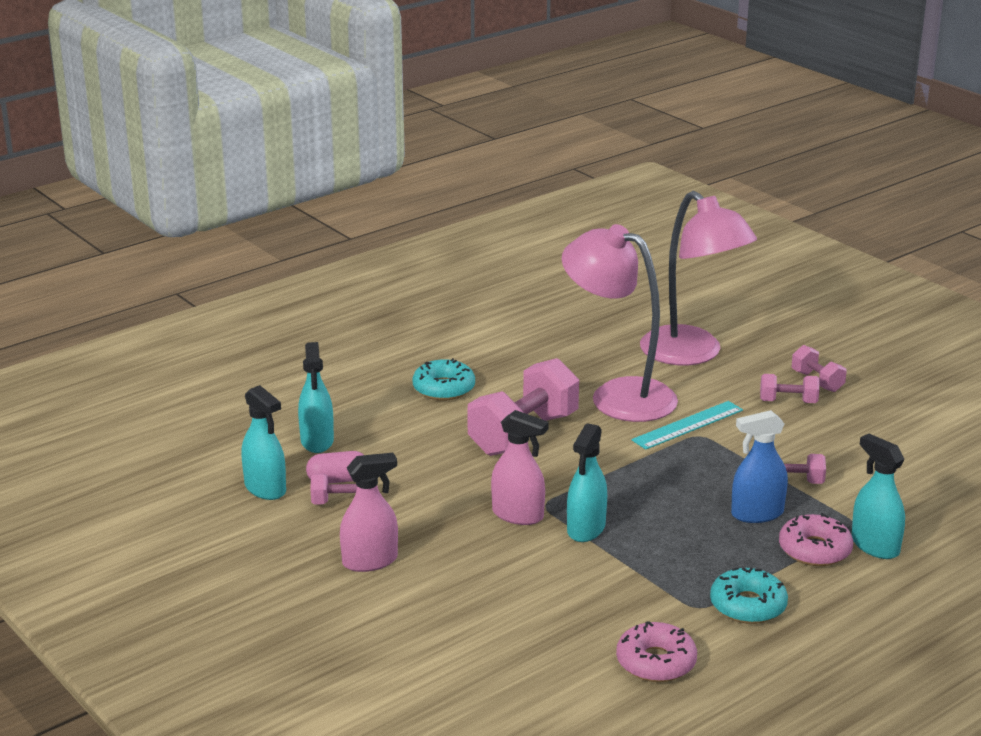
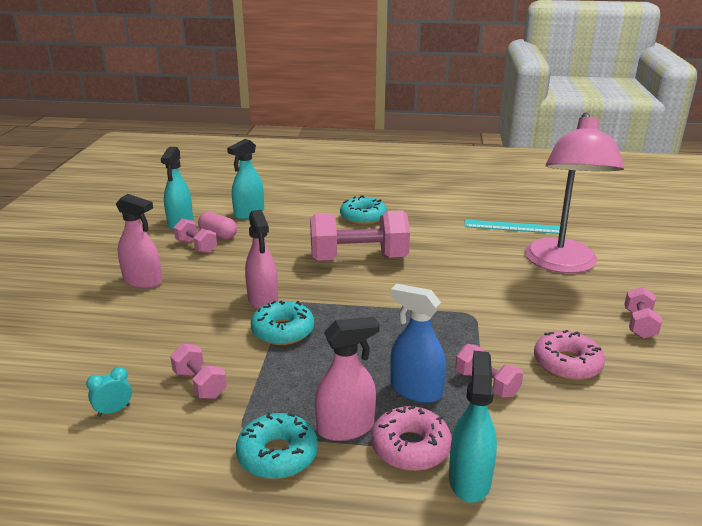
camera: 45 degrees right, 0 degrees up
(585, 656) = (114, 411): none -> turquoise clock
(586, 529) = (283, 331): turquoise spray bottle -> turquoise donut
(618, 395) = (461, 265): pink lamp -> none
(656, 662) = (138, 449): pink donut -> pink donut (567, 364)
(687, 425) = (476, 304): turquoise ruler -> turquoise ruler (512, 227)
(757, 564) = (345, 428): none -> pink spray bottle
(788, 402) = (587, 326): pink dumbbell -> pink dumbbell (200, 384)

